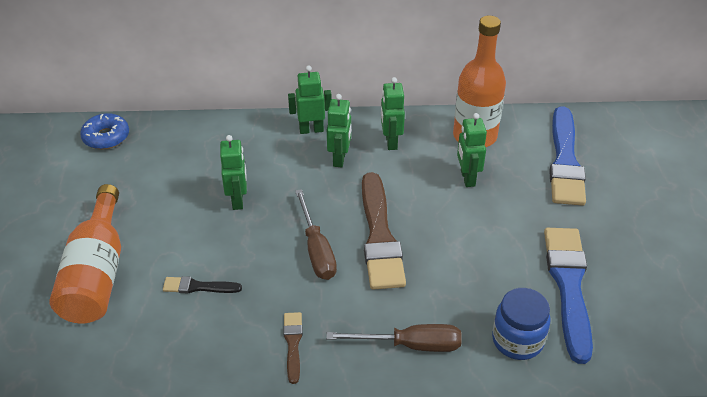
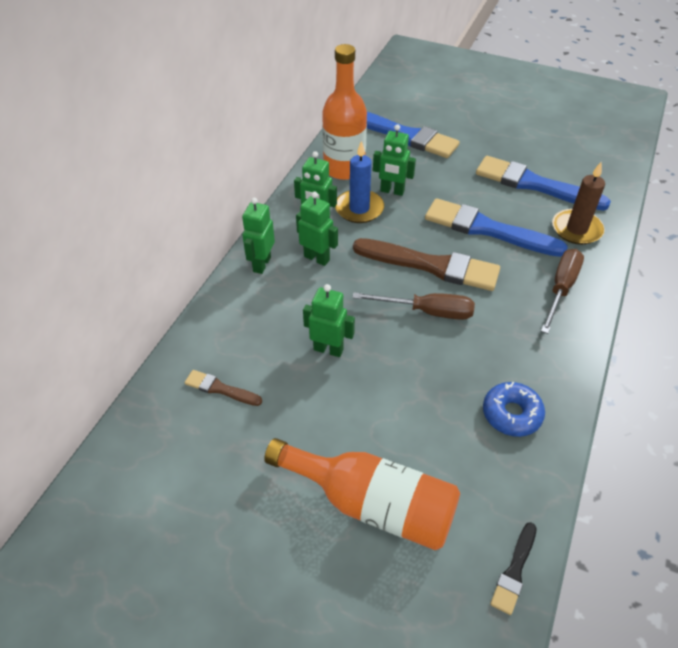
camera: 65 degrees left, 5 degrees up
(106, 137) = (142, 442): blue donut -> blue donut (511, 414)
(198, 287) = (433, 415): black brush -> black brush (514, 571)
(293, 344) = (533, 363): brown brush -> brown brush (220, 389)
(424, 164) = (359, 209): none -> blue candle
(462, 264) = (487, 229): none -> blue brush
(517, 340) = (576, 229): blue jar -> brown candle

